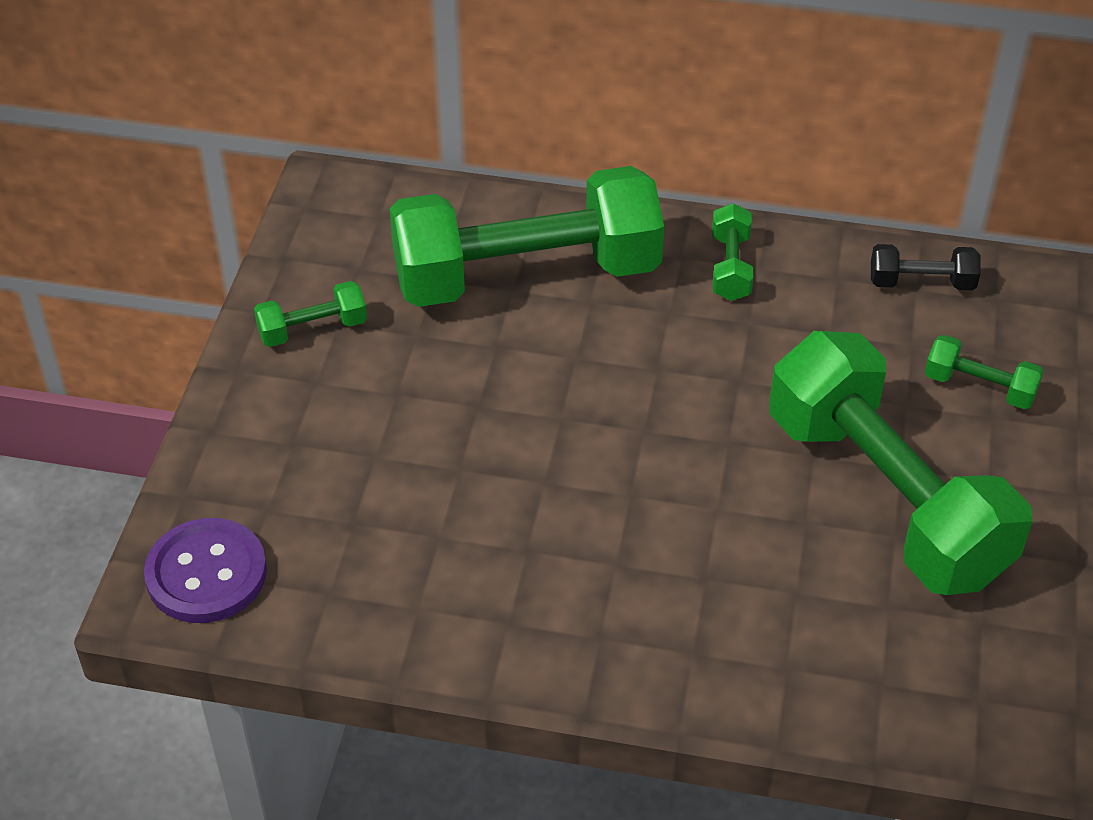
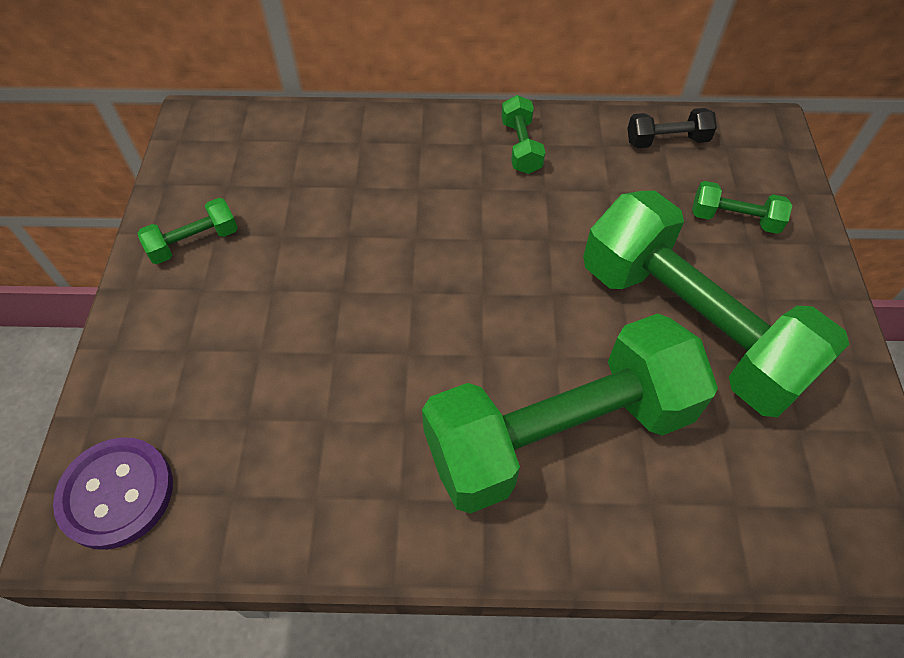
camera: 10 degrees left, 10 degrees up
(526, 276) = (364, 174): green dumbbell -> green dumbbell (559, 434)

